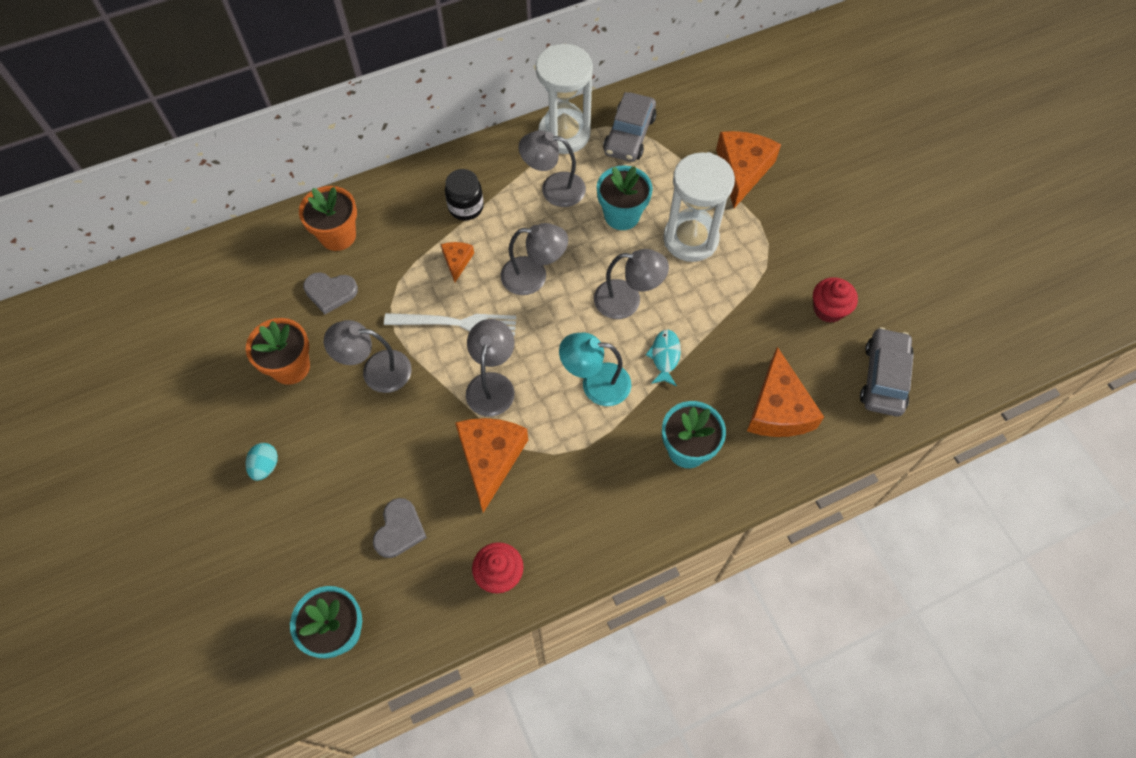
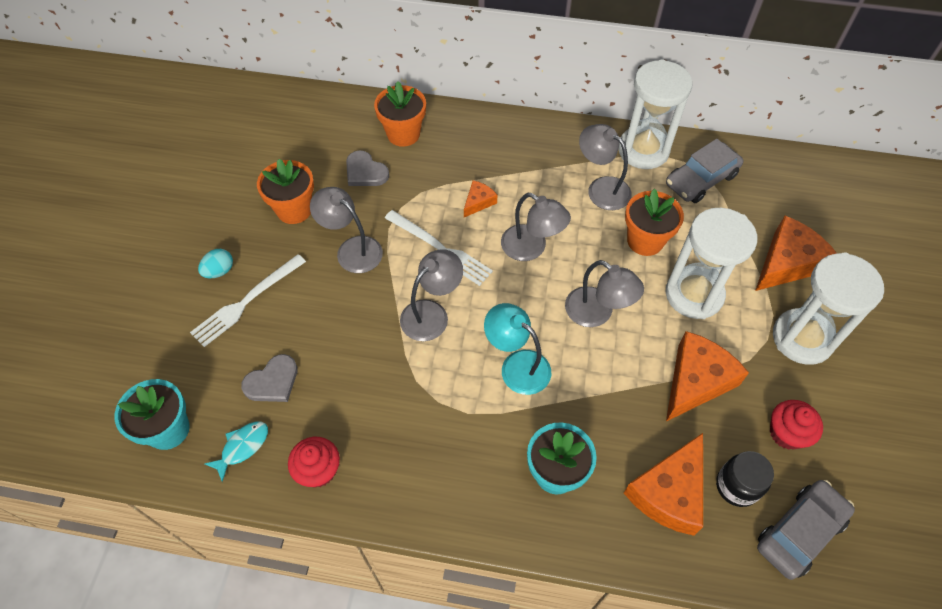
camera: 35 degrees right, 5 degrees down
(316, 477) = (246, 302): none -> white fork
(466, 207) = (517, 165): black jar -> black jar (737, 486)
(490, 459) = (384, 371): orange cheese -> orange cheese (696, 381)
(622, 215) = (645, 241): turquoise flower pot -> orange flower pot
(665, 356) = (595, 380): turquoise fish -> turquoise fish (242, 447)
(792, 227) = (802, 338): none -> white hourglass

